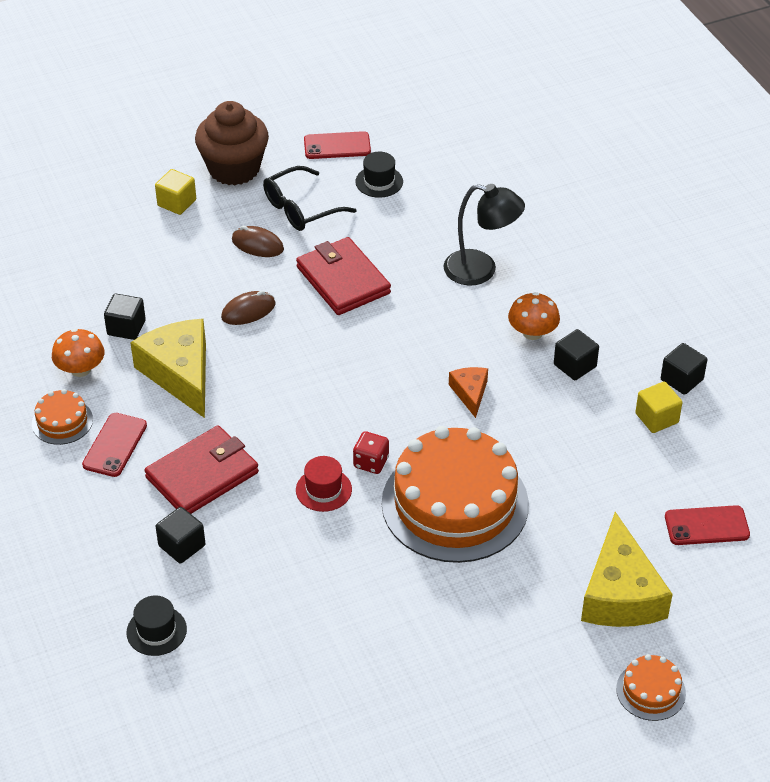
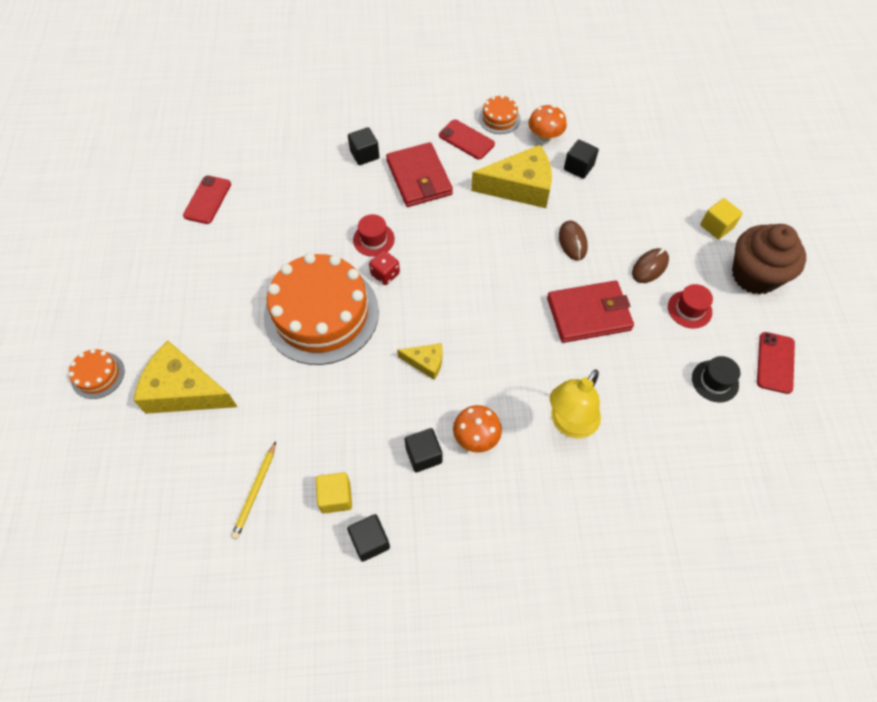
camera: 110 degrees right, 15 degrees up
(156, 631) = (306, 129): black hat -> none
(300, 208) = (689, 309): black glasses -> red hat
(470, 393) = (426, 362): orange cheese -> yellow cheese
(481, 270) = (569, 424): black lamp -> yellow lamp
(690, 483) = (255, 491): none -> yellow pencil
(706, 526) = (207, 483): red phone -> red phone (207, 200)

